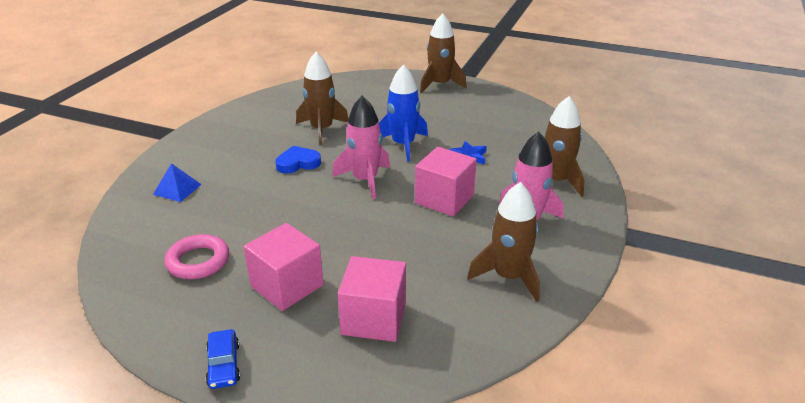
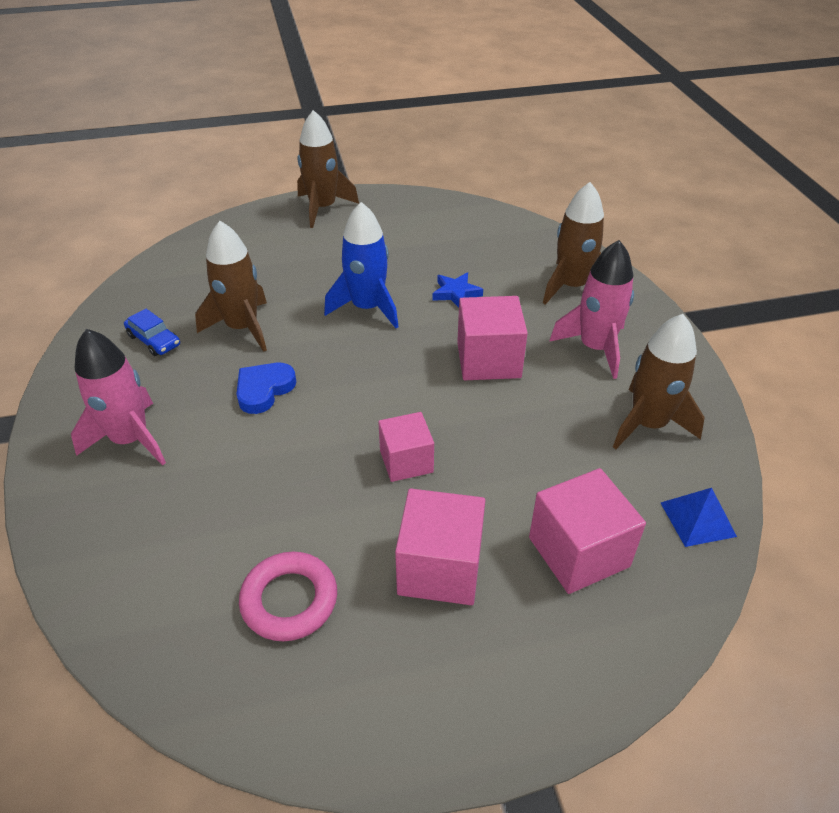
camera: 35 degrees left, 10 degrees up
(177, 189) = (133, 509): blue pyramid -> blue pyramid (698, 519)
(224, 365) = (486, 722): blue car -> blue car (154, 340)
(331, 228) = (406, 461): none -> pink cube
(365, 180) = (374, 376): pink rocket -> pink rocket (131, 439)

